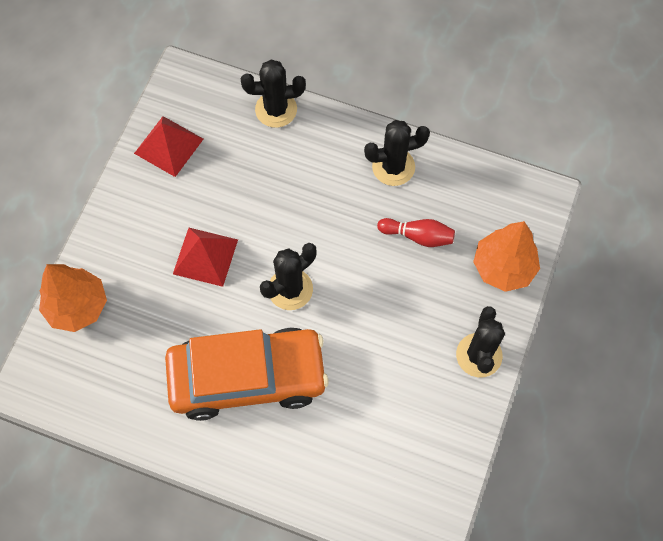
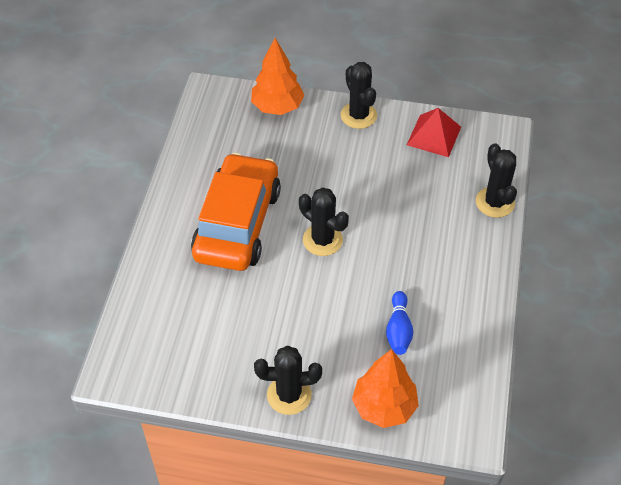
camera: 80 degrees right, 15 degrees down
(205, 256) = (339, 177): red pyramid -> none
(247, 377) = (237, 223): orange car -> orange car turned 150 degrees counterclockwise
(393, 167) = (465, 301): black cactus -> black cactus (358, 115)
(418, 236) = (398, 330): red bowling pin -> blue bowling pin

